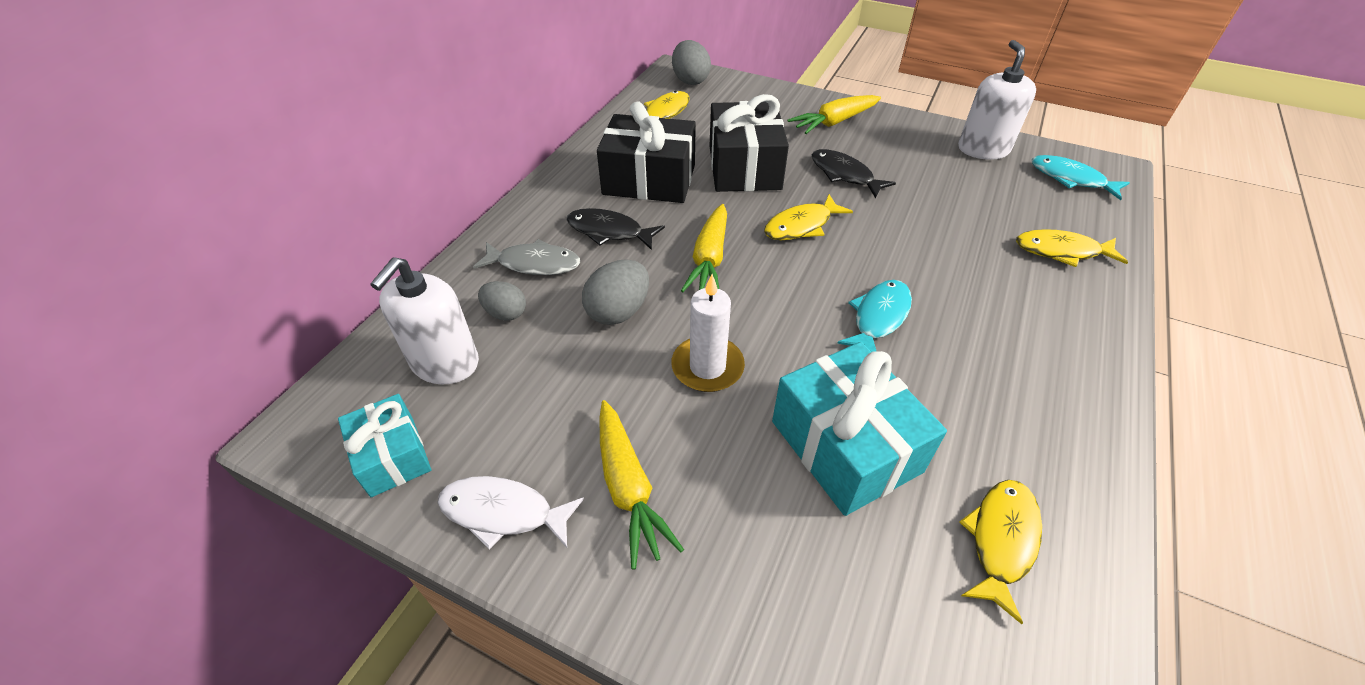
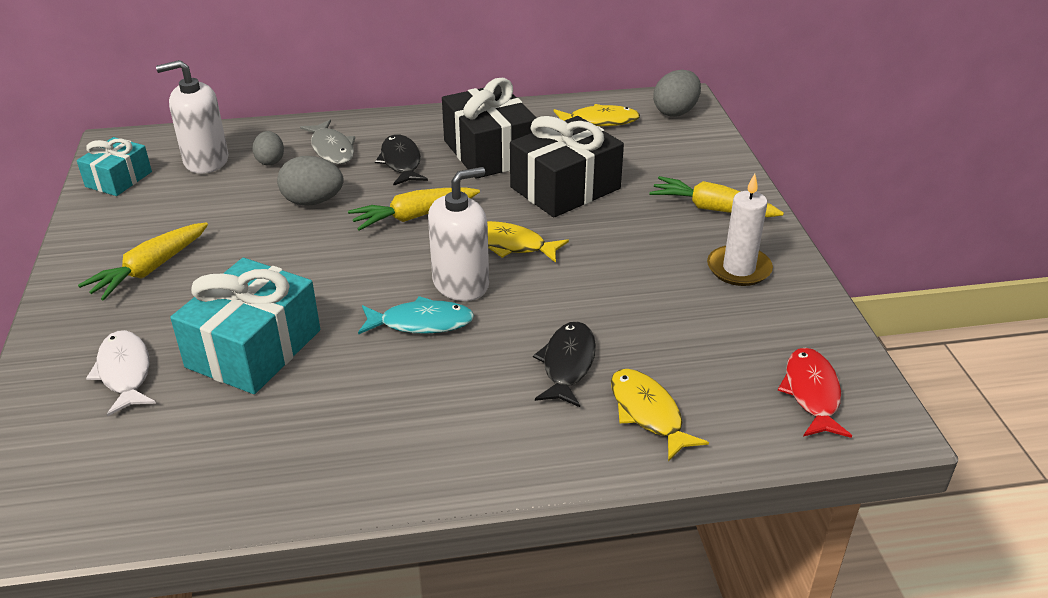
camera: 55 degrees right, 10 degrees down
(503, 512) = (101, 233): white fish -> white fish (125, 372)
(707, 367) = (287, 260): white candle -> white candle (738, 269)
(844, 175) = (622, 243): black fish -> black fish (567, 364)
(983, 149) = (791, 315): white soap dispenser -> white soap dispenser (461, 284)
(1001, 540) = (210, 452): yellow fish -> none
(1071, 179) = (812, 393): turquoise fish -> red fish

